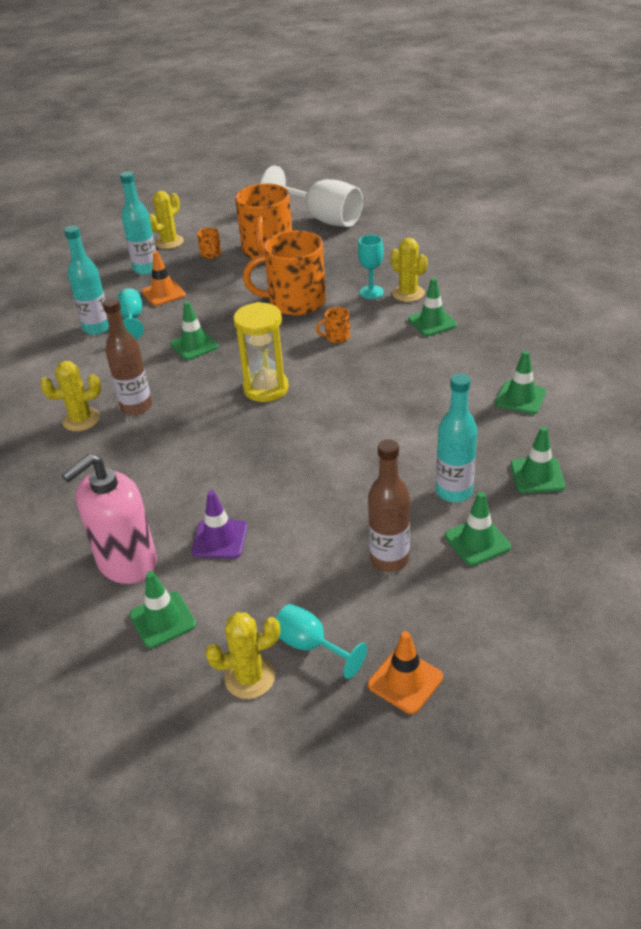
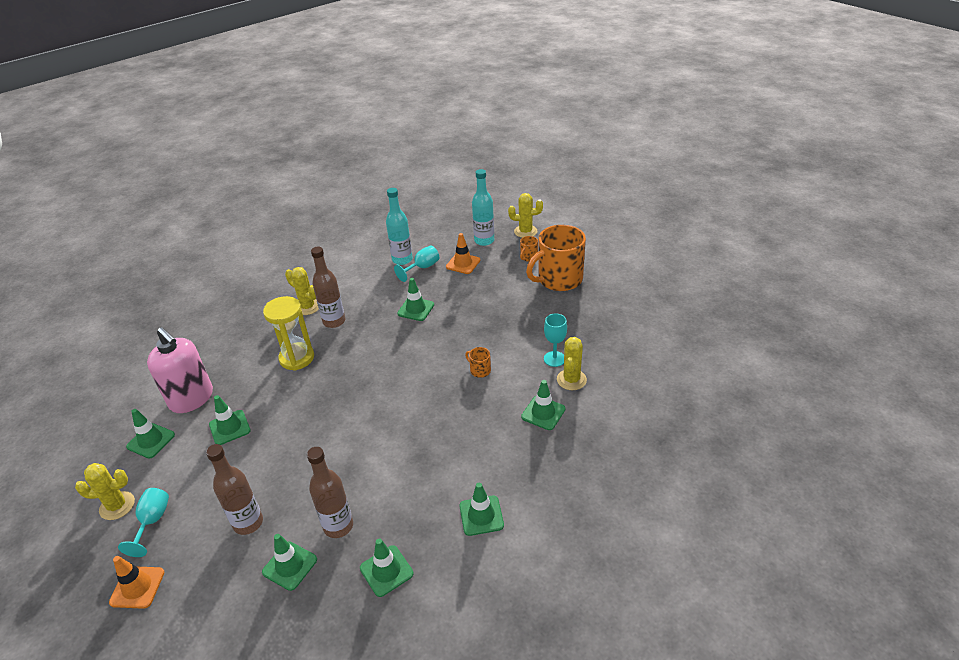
camera: 55 degrees right, 0 degrees up
(127, 562) = (191, 399): pink soap dispenser -> pink soap dispenser turned 150 degrees counterclockwise
(220, 539) = (229, 427): purple traffic cone -> green traffic cone
(249, 677) = (117, 506): yellow cactus -> yellow cactus turned 45 degrees counterclockwise
(266, 388) = (392, 367): yellow hourglass -> yellow hourglass (297, 358)
(295, 302) = (506, 327): orange mug -> none
(322, 219) = (632, 282): white goblet -> none
(454, 491) = (338, 526): turquoise bottle -> brown bottle

